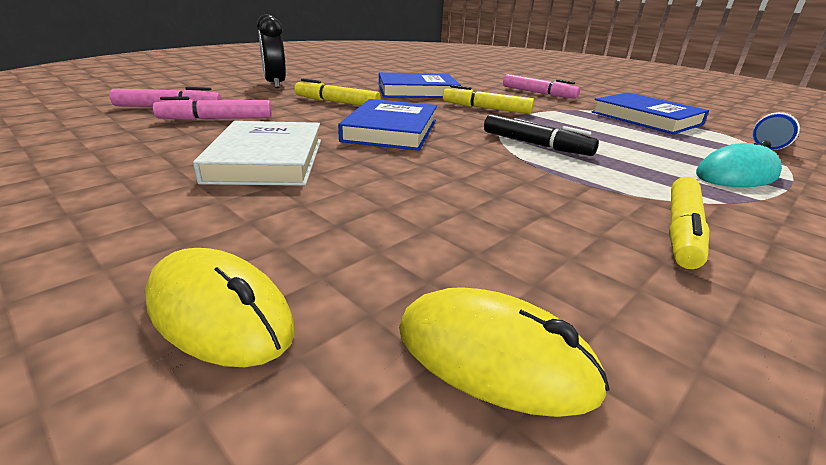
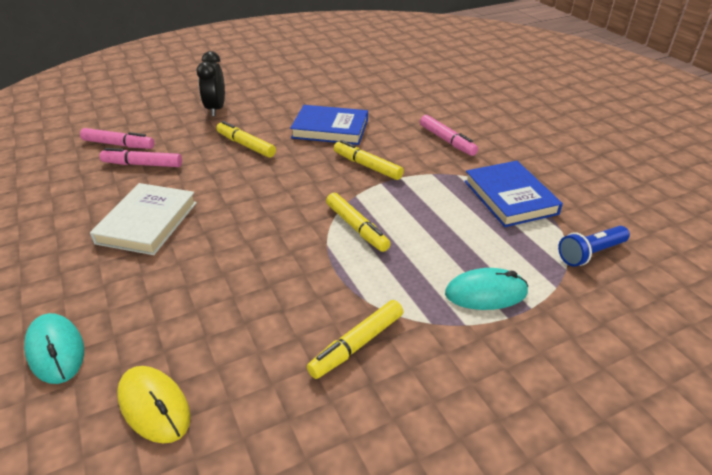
camera: 20 degrees right, 10 degrees up
(219, 313) = (56, 350): yellow mouse -> turquoise mouse
(391, 130) = (258, 193): blue book -> none
(535, 144) = (357, 227): black marker -> yellow marker

